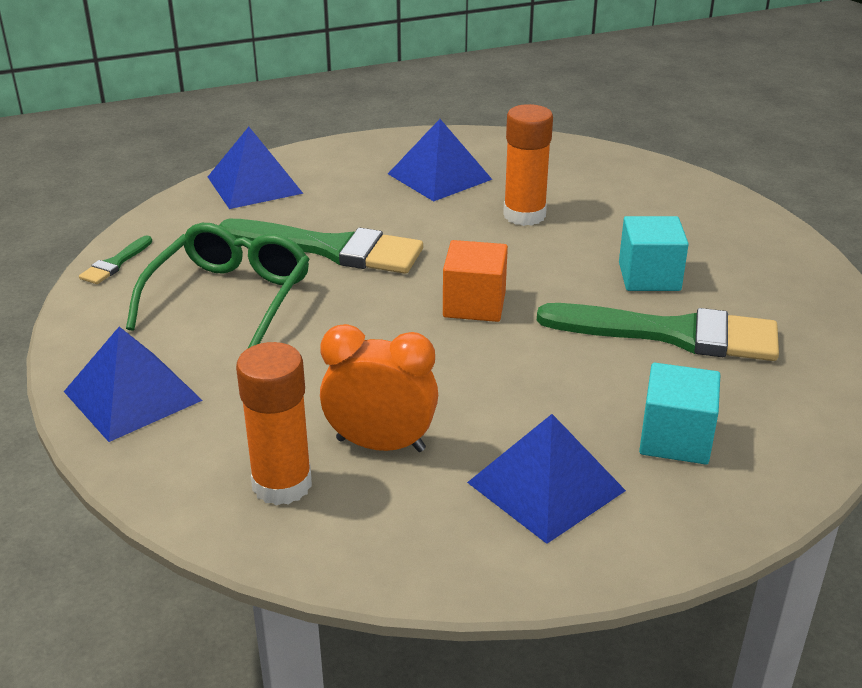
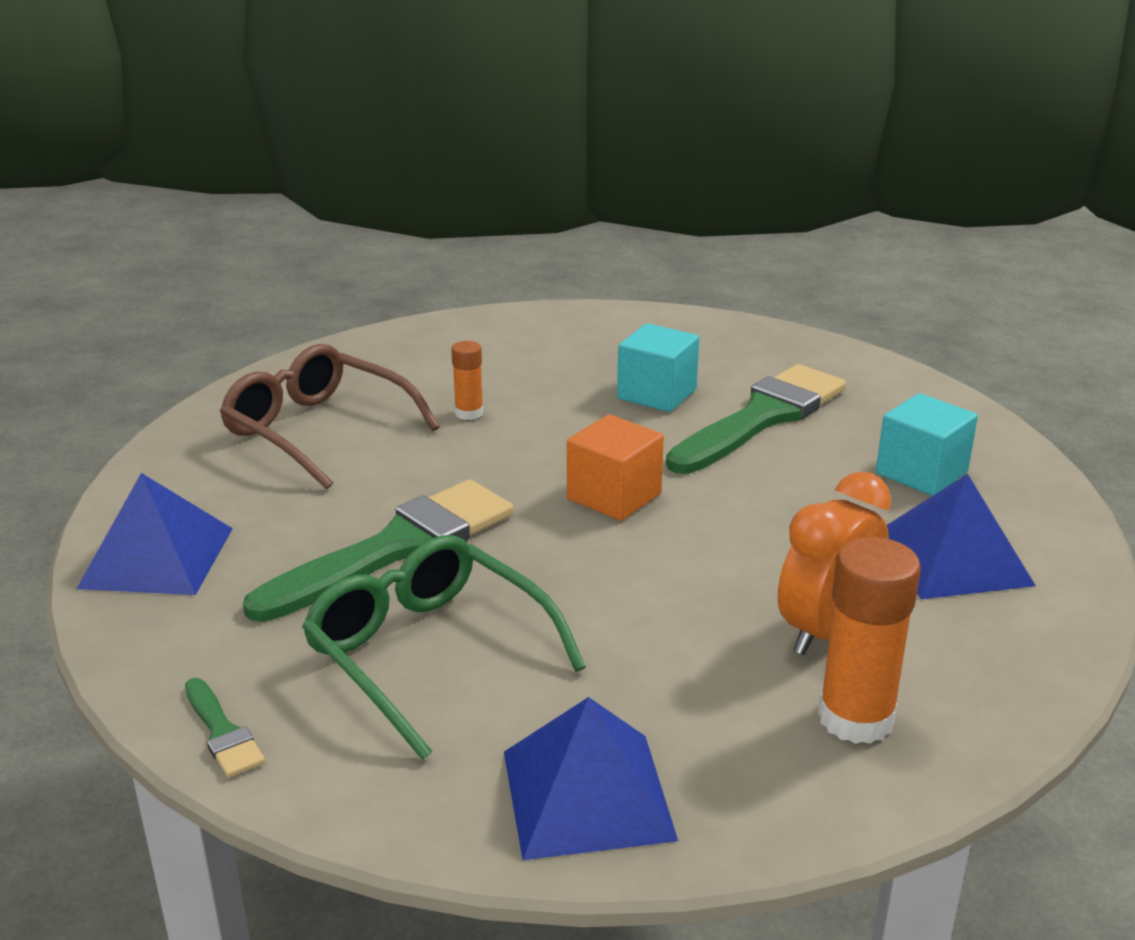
camera: 60 degrees left, 5 degrees down
(439, 176) = (319, 431): blue pyramid -> brown glasses
(524, 215) = (469, 413): orange glue stick -> orange glue stick, size x0.54

